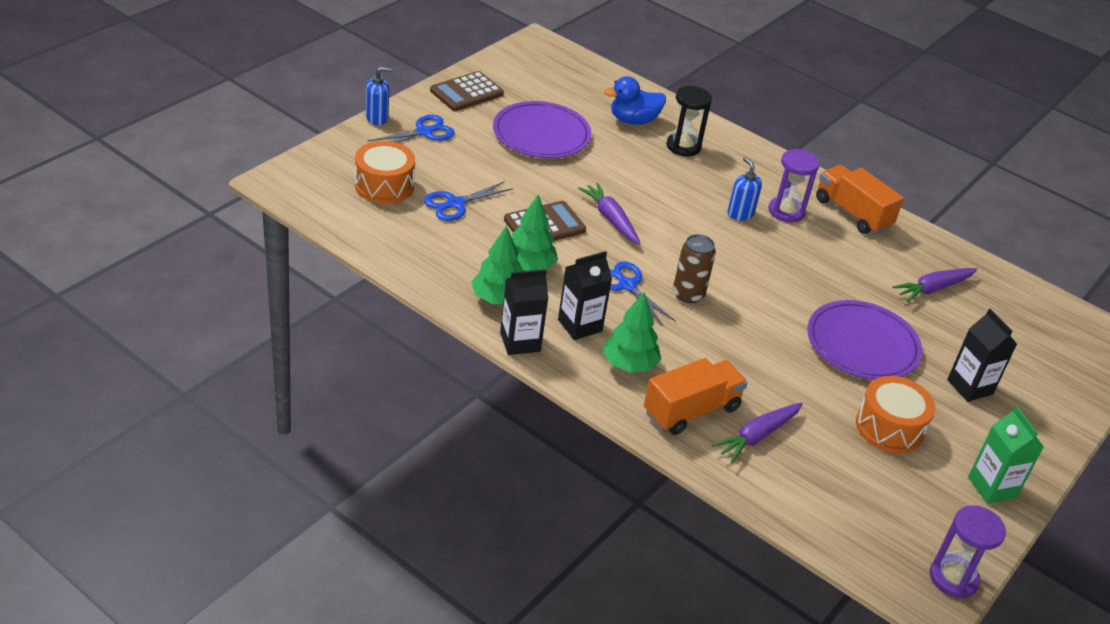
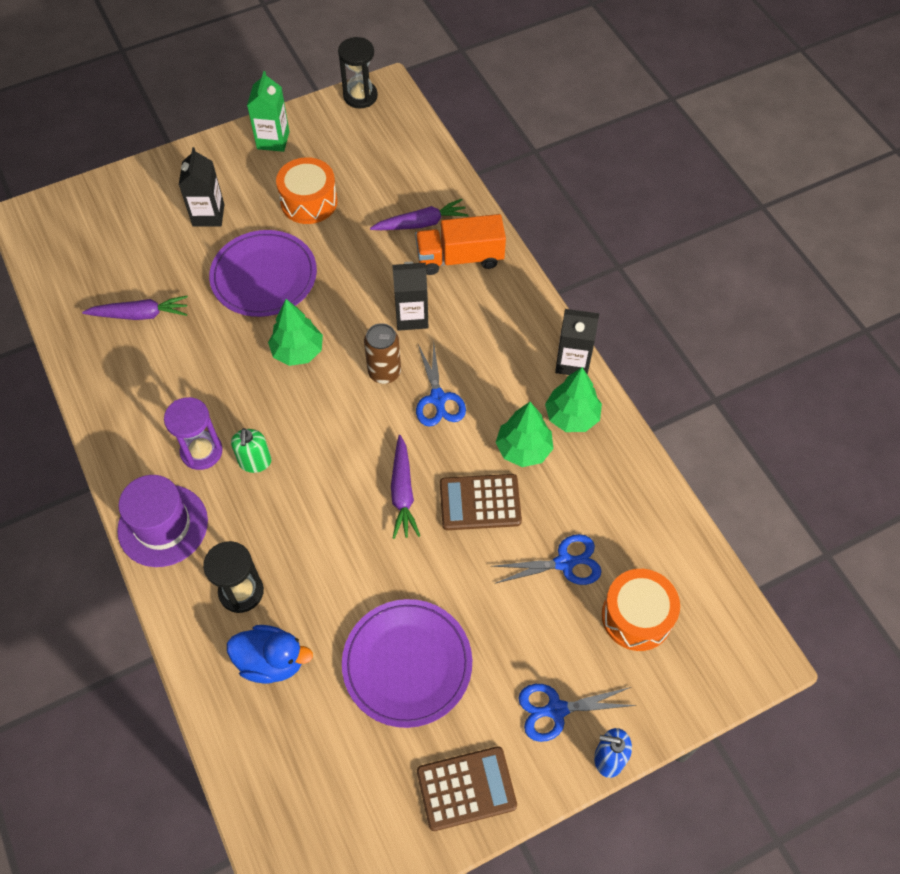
camera: 150 degrees left, 20 degrees up
(580, 325) = (509, 365): black carton -> black carton (411, 317)
(629, 364) = (486, 313): green tree -> green tree (297, 351)
(740, 214) = (255, 462): blue soap dispenser -> green soap dispenser
(770, 167) = (163, 525): none -> purple hat
(852, 213) = (131, 429): orange truck -> none
(953, 578) = (360, 96): purple hourglass -> black hourglass

